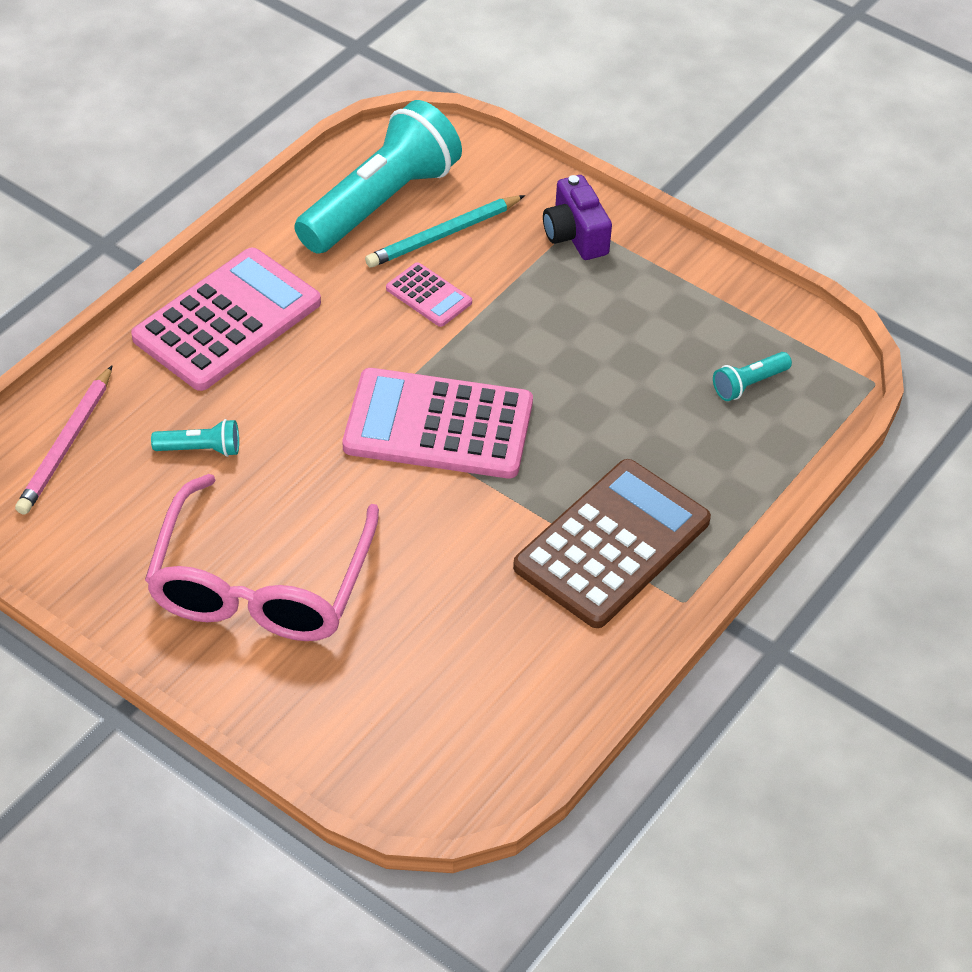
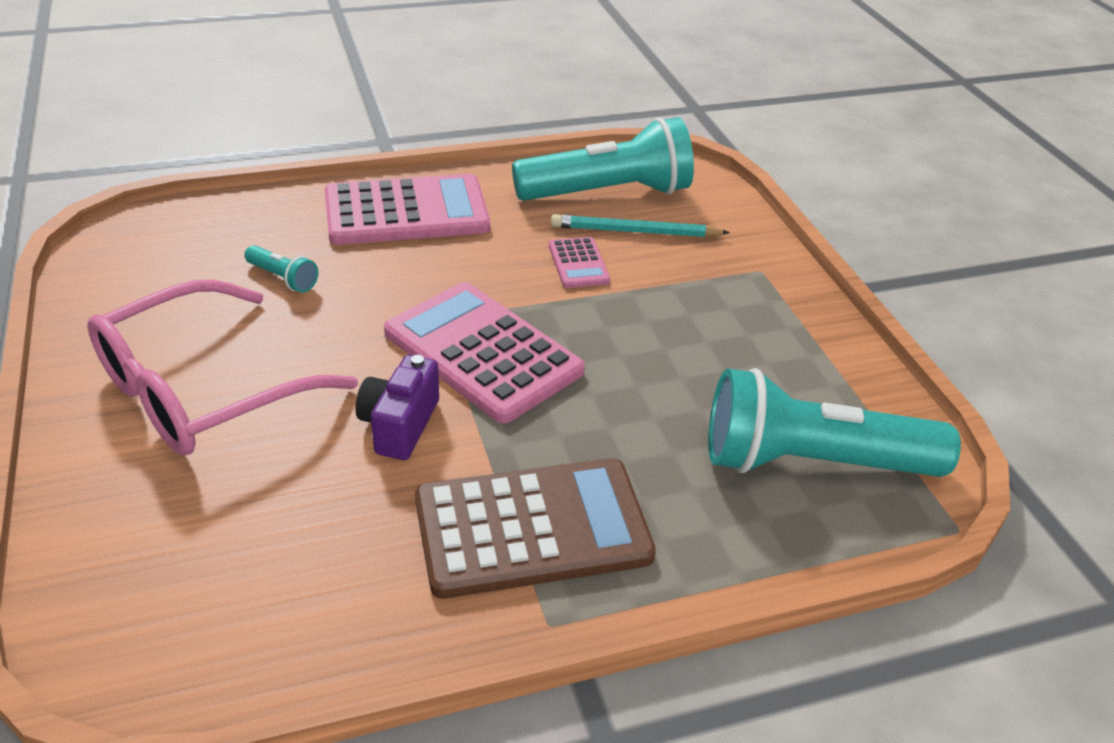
camera: 35 degrees right, 10 degrees down
(66, 444) = (200, 231): pink pencil -> none
(575, 235) = (749, 278): purple camera -> purple camera (399, 425)
(749, 384) = (812, 463): turquoise flashlight -> turquoise flashlight, size x2.42

